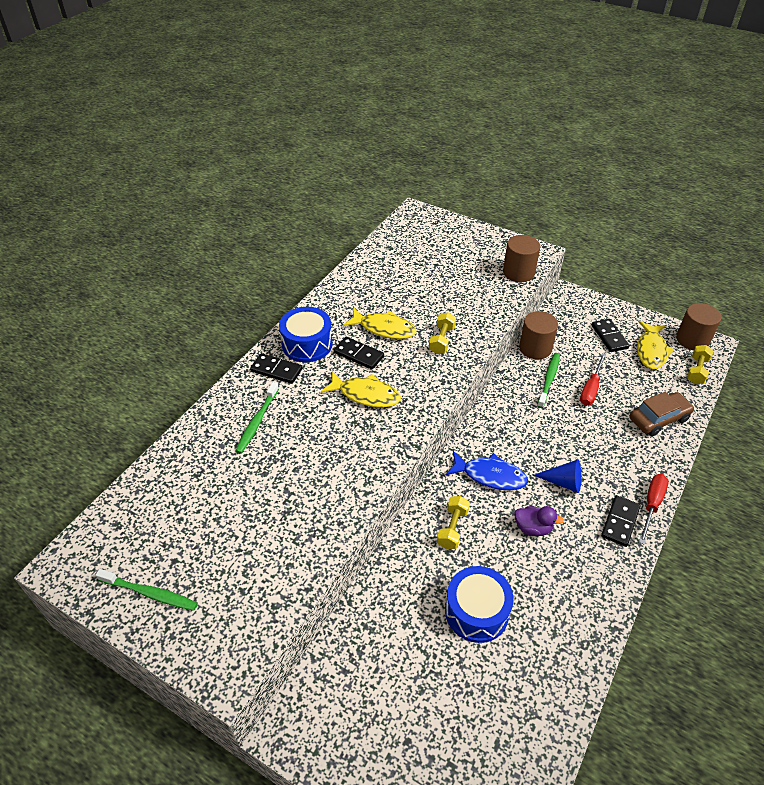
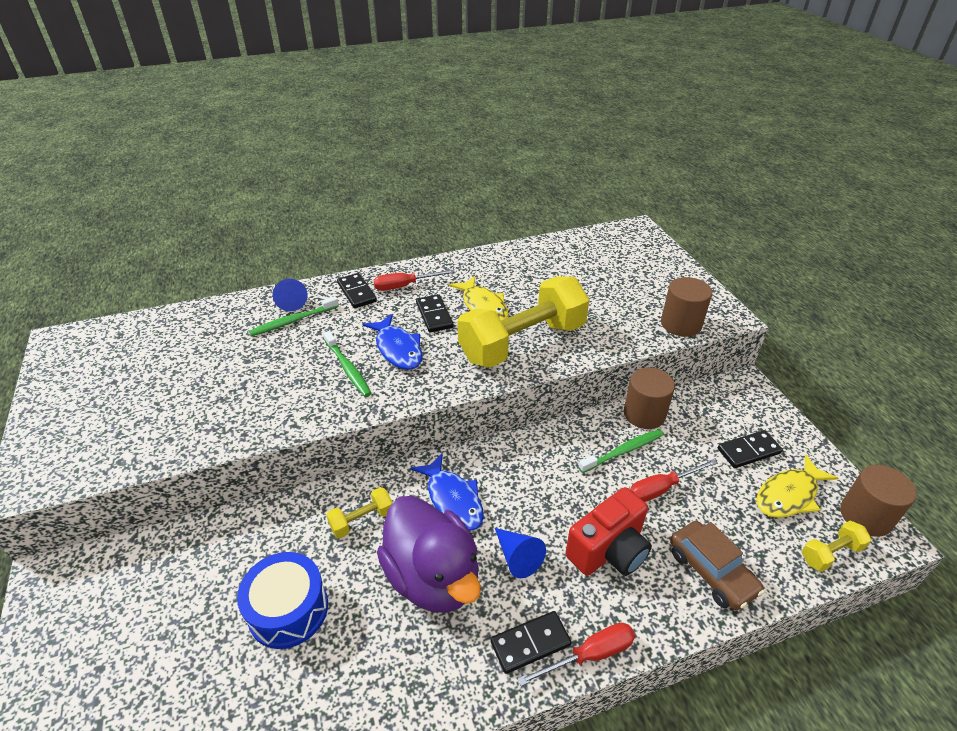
camera: 40 degrees right, 5 degrees down
(149, 593) = (71, 392): green toothbrush -> green toothbrush (347, 368)
(232, 407) = (291, 301): none -> blue cone
(307, 344) = (405, 286): blue drum -> red screwdriver
(366, 394) = (398, 349): yellow fish -> blue fish
(441, 340) = (522, 342): yellow dumbbell -> yellow dumbbell, size x2.40
(533, 528) = (433, 577): purple duck -> purple duck, size x2.30
(602, 443) = (609, 550): none -> red camera
(609, 337) = (748, 451): black domino -> black domino turned 45 degrees clockwise
(658, 419) = (711, 571): brown car -> brown car turned 45 degrees clockwise

